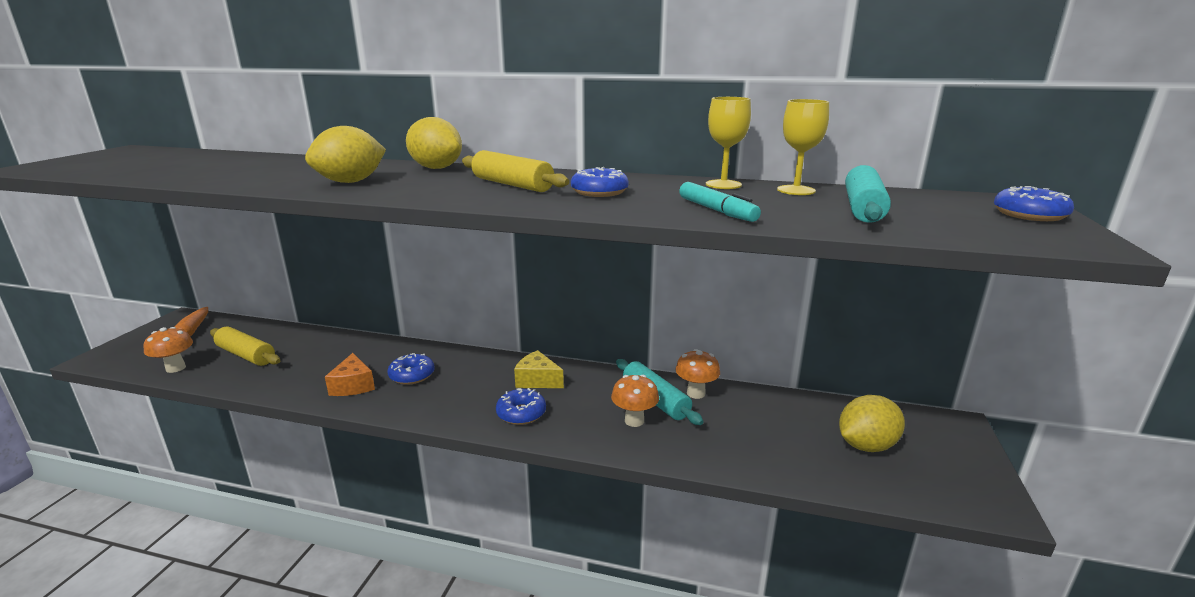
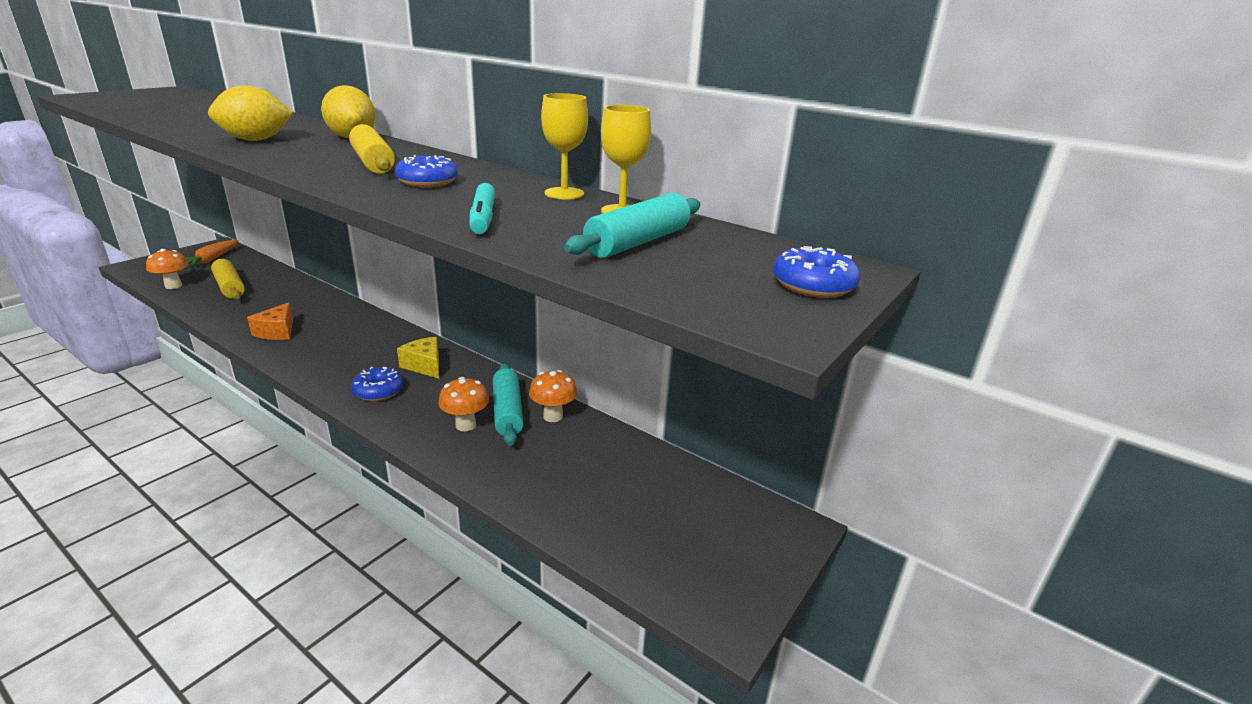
camera: 20 degrees right, 5 degrees up
(412, 375) = (329, 334): blue donut -> none
(866, 445) = (663, 516): yellow lemon -> none

